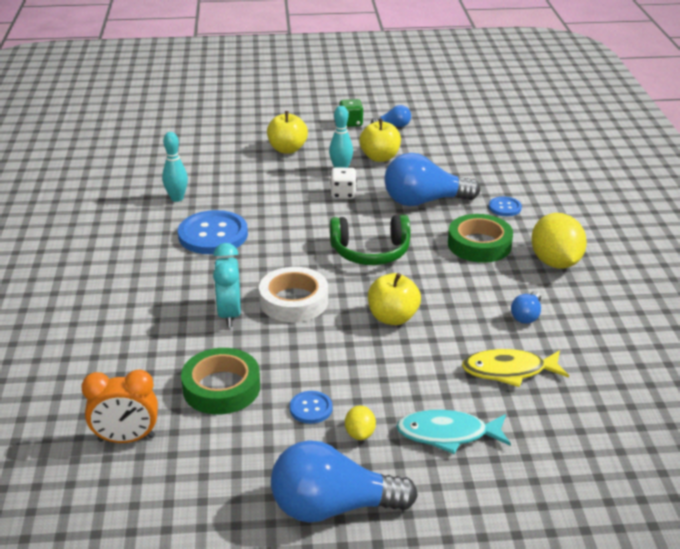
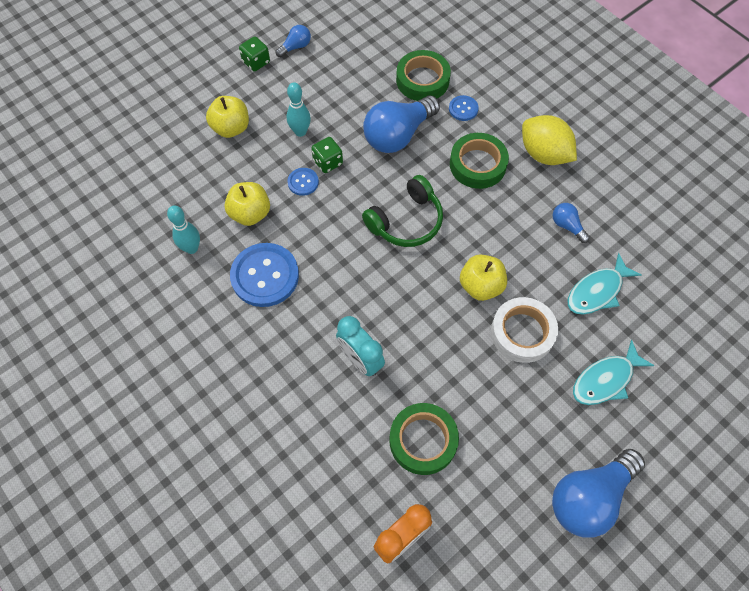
camera: 35 degrees left, 30 degrees up
(294, 301) = (395, 314): white tape -> white tape (522, 333)
(311, 408) = (501, 417): blue button -> blue button (303, 182)
(343, 194) = (328, 162): white dice -> green dice
(360, 434) = (552, 419): yellow lemon -> none
(380, 157) = (319, 97): yellow apple -> yellow apple (250, 213)
(485, 179) = (422, 80): none -> green tape
(509, 371) = (597, 291): yellow fish -> turquoise fish
(526, 316) = (567, 226): blue light bulb -> blue light bulb turned 150 degrees clockwise

